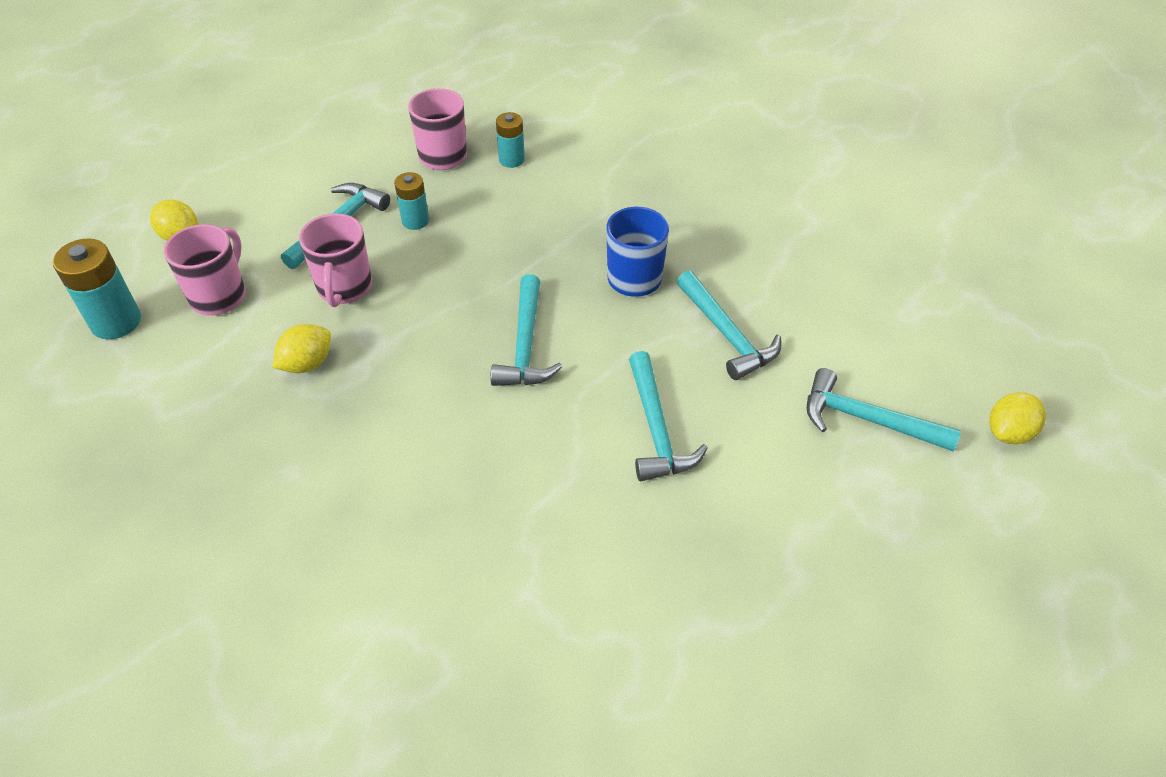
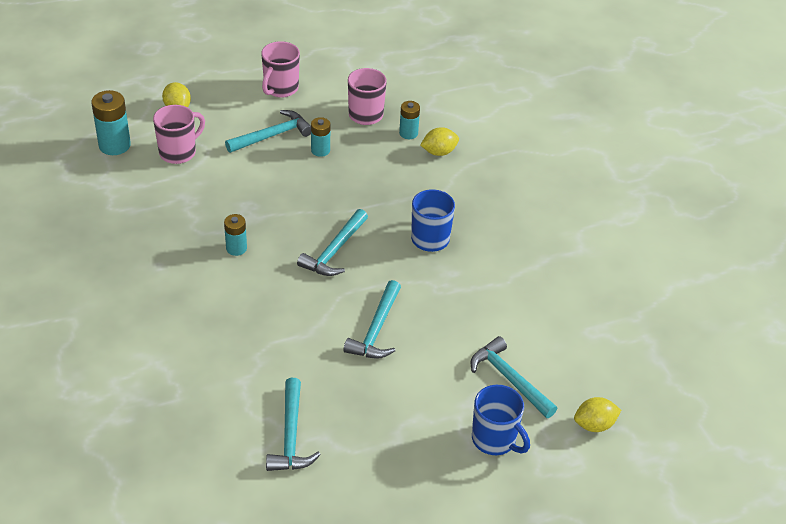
camera: 25 degrees right, 5 degrees down
(307, 363) = (203, 211): yellow lemon -> yellow lemon (439, 152)
(344, 288) = (251, 175): pink mug -> pink mug (280, 89)
(389, 397) = (236, 248): none -> turquoise battery
(727, 334) = (462, 295): turquoise hammer -> turquoise hammer (291, 436)
(916, 512) = (495, 440): none -> blue mug

